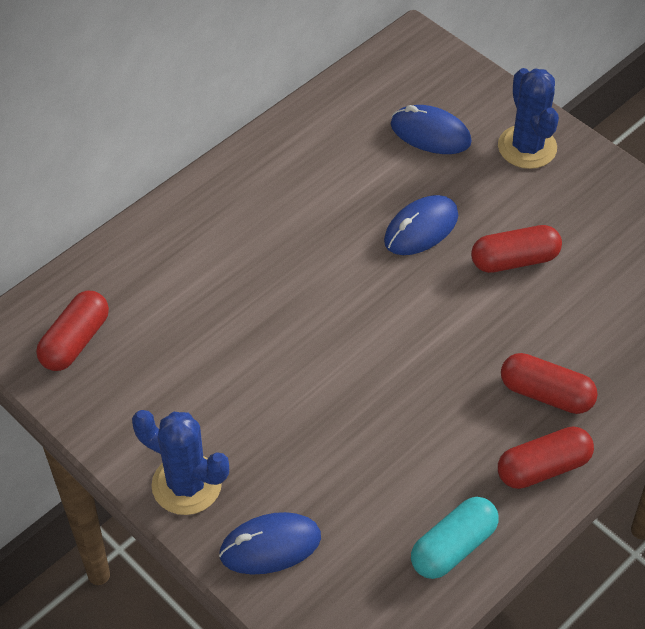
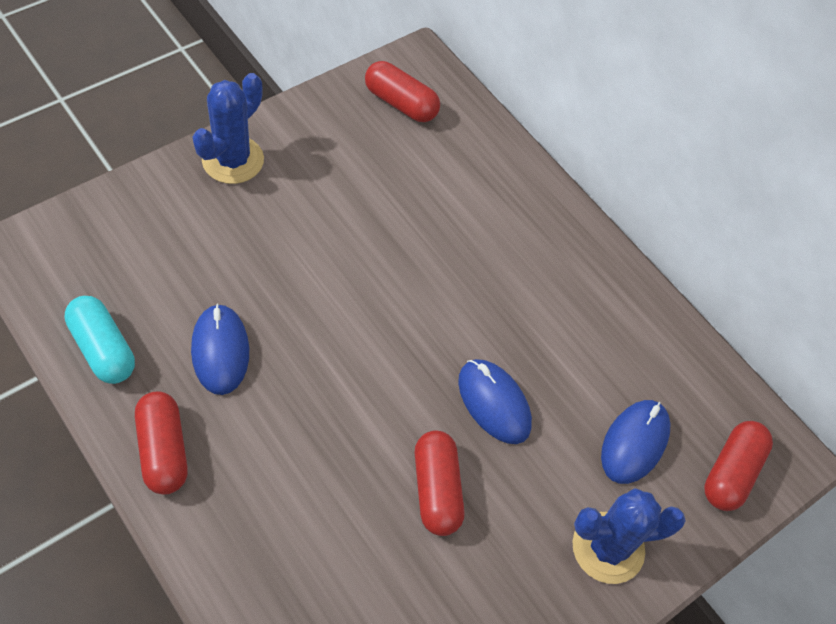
camera: 90 degrees right, 5 degrees up
(270, 546) = (153, 209): blue mouse -> blue mouse (220, 351)
(546, 394) = (251, 477): red capsule -> red capsule (731, 473)

